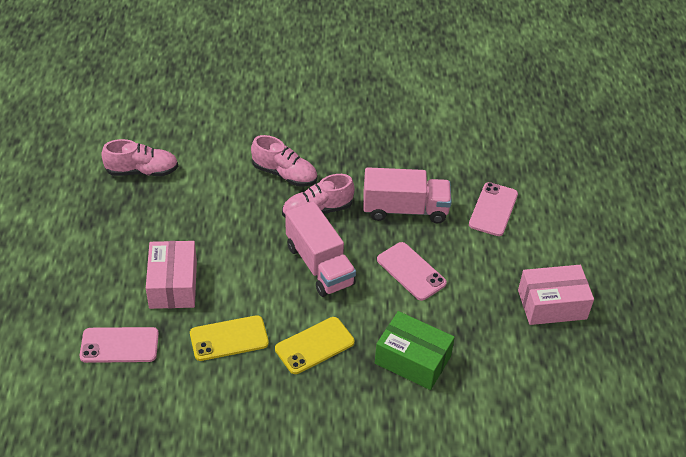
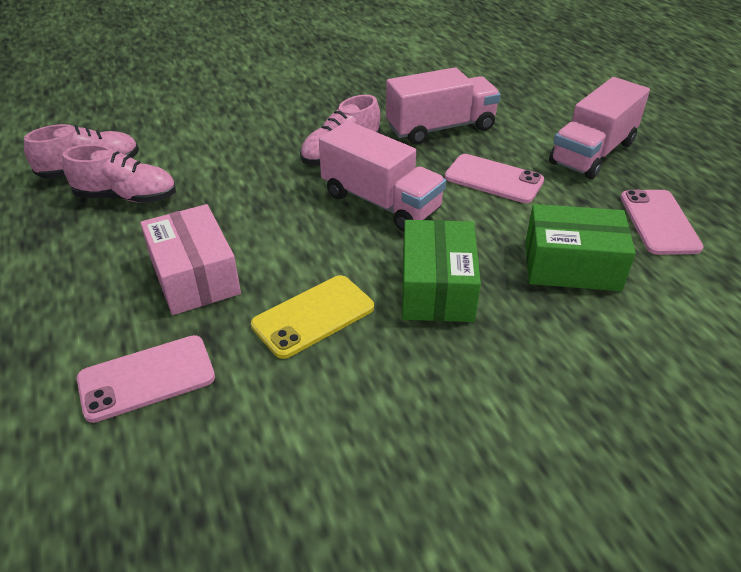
camera: 20 degrees left, 5 degrees down
(284, 174) = (279, 131): pink shoe -> pink shoe (127, 197)
(314, 345) = (437, 288): yellow phone -> green box
(493, 209) = (533, 106): pink phone -> pink phone (659, 222)
(503, 271) = (592, 153): none -> pink truck
(552, 304) = (670, 167): pink box -> none

